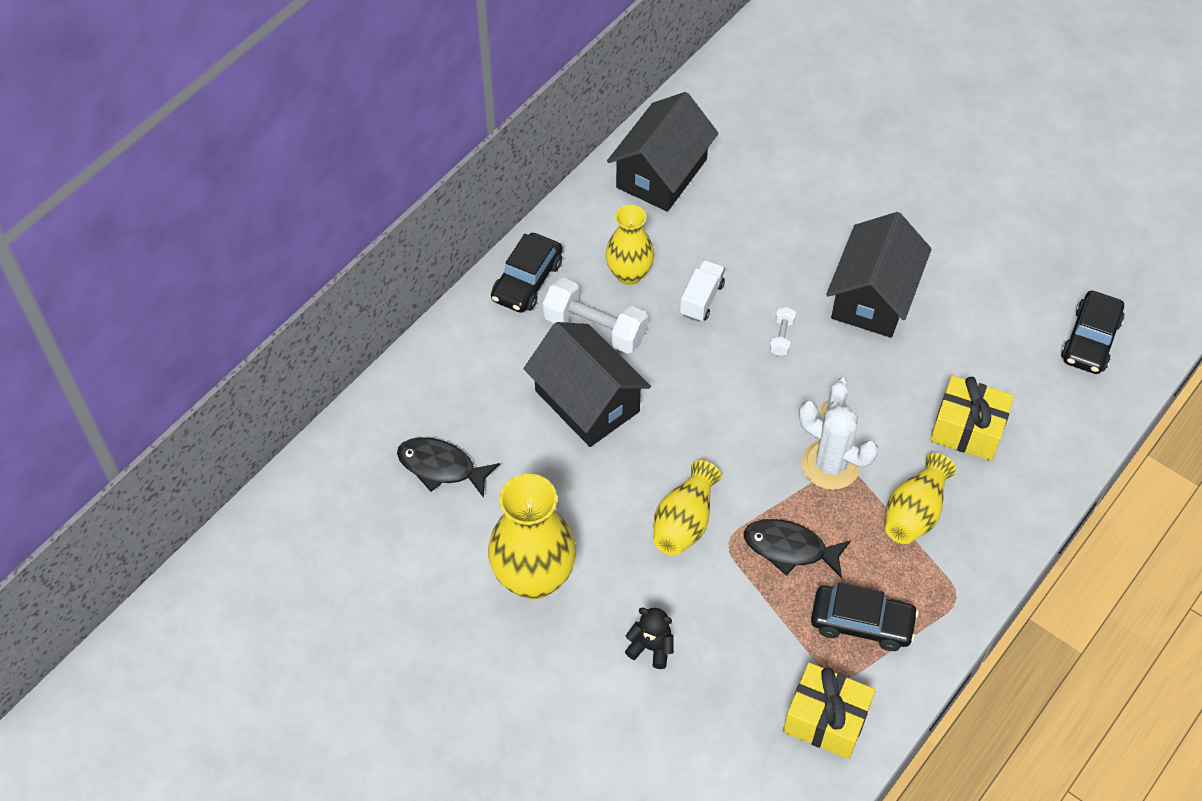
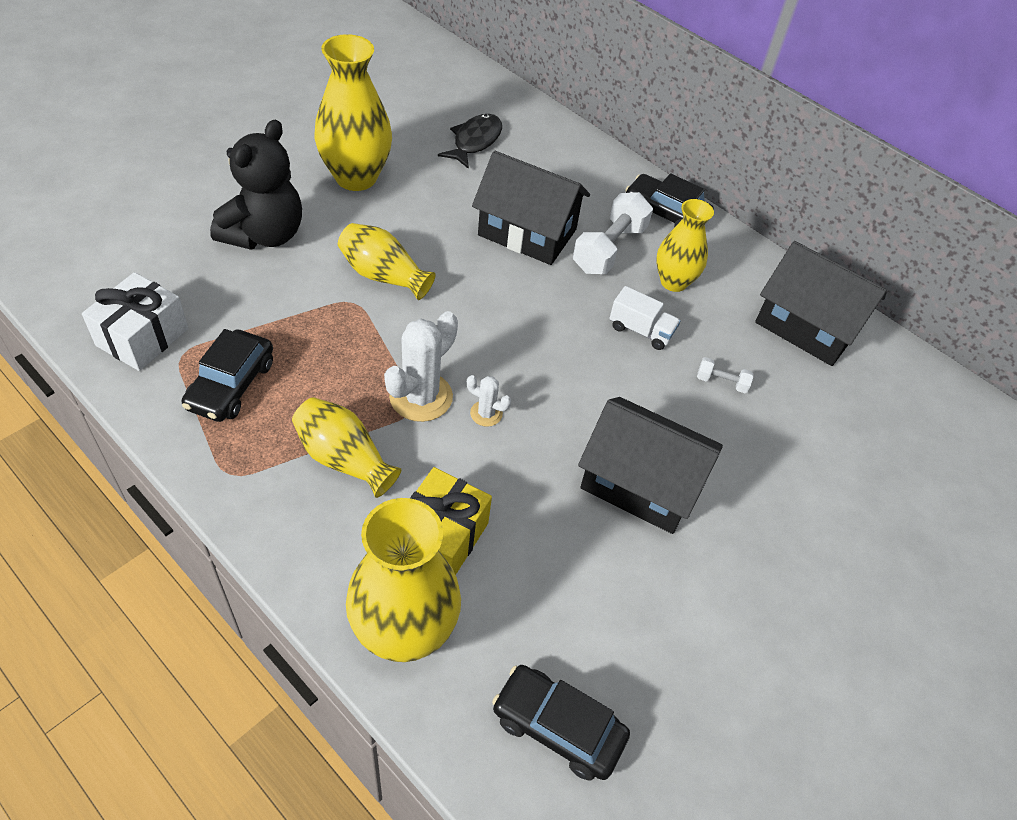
camera: 90 degrees right, 5 degrees down
(587, 401) = (527, 232): black house -> black house turned 60 degrees clockwise
(651, 647) = (264, 235): black teddy bear -> black teddy bear, size x2.07
(781, 337) = (588, 387): white dumbbell -> white dumbbell (721, 382)
(790, 548) = (332, 345): black fish -> none
(826, 719) = (142, 337): yellow gift -> white gift
(1054, 442) = (404, 632): none -> yellow vase

